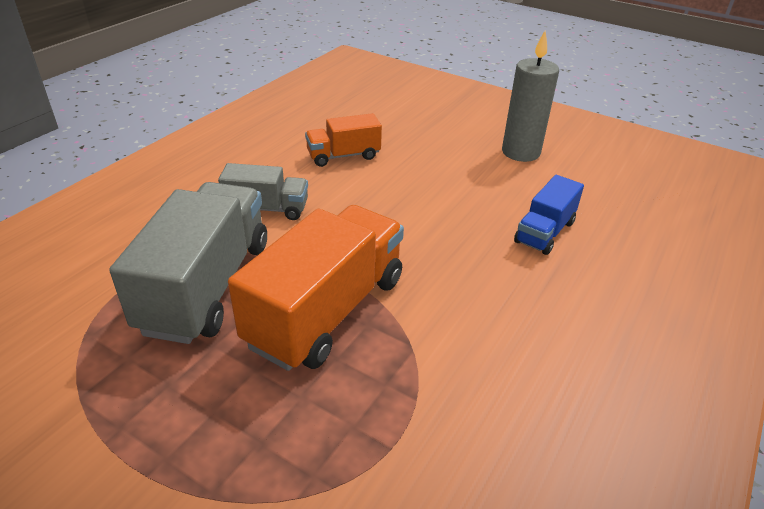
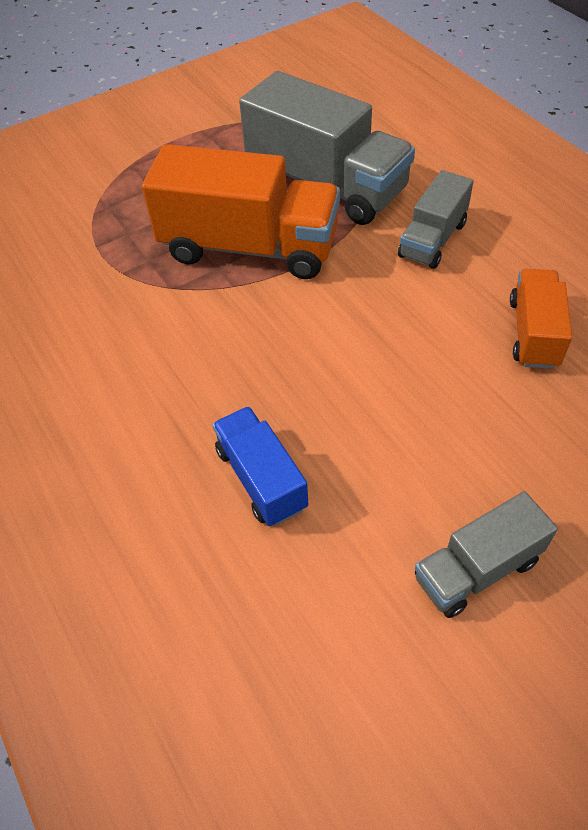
camera: 120 degrees right, 15 degrees up
(327, 311) = (249, 247): orange truck -> orange truck turned 45 degrees counterclockwise
(520, 152) = (476, 569): grey candle -> grey truck

